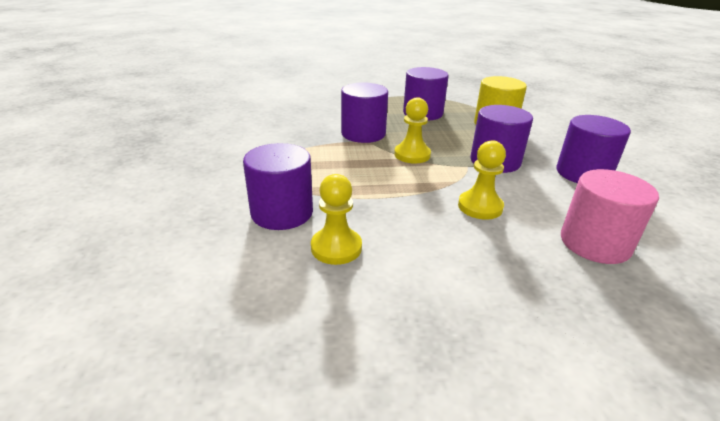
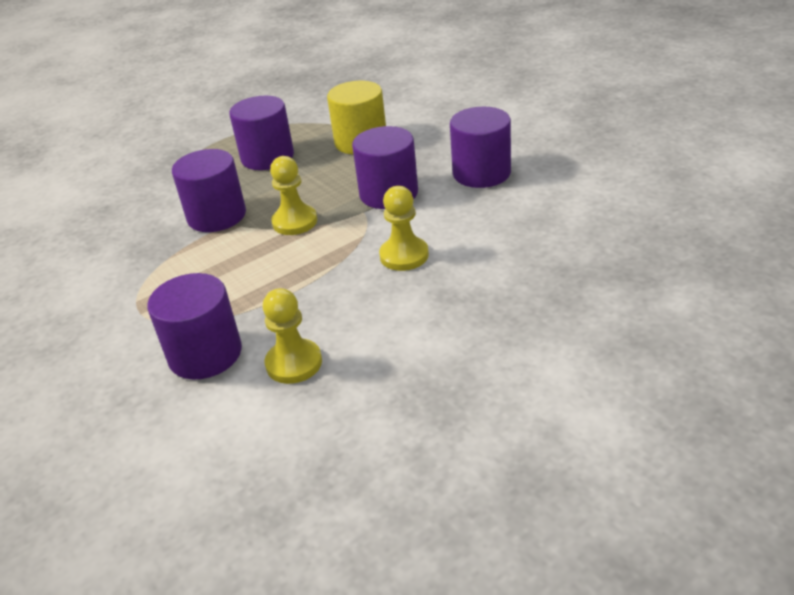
camera: 25 degrees left, 5 degrees up
(595, 243) = (524, 249): pink cylinder -> none

